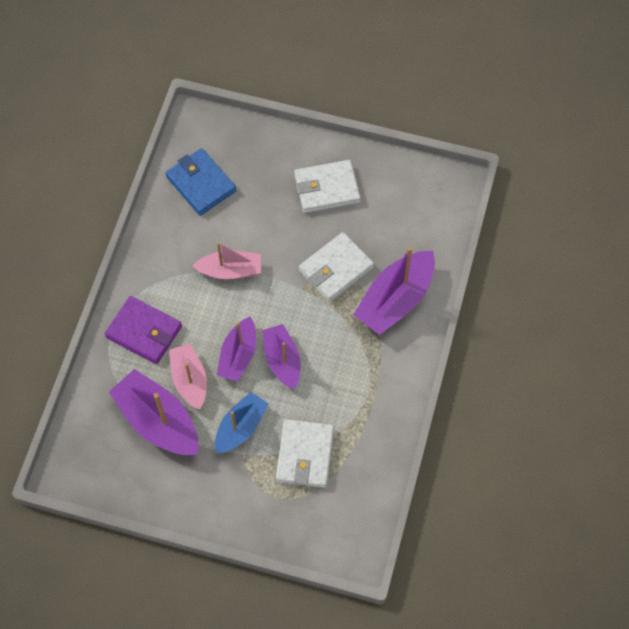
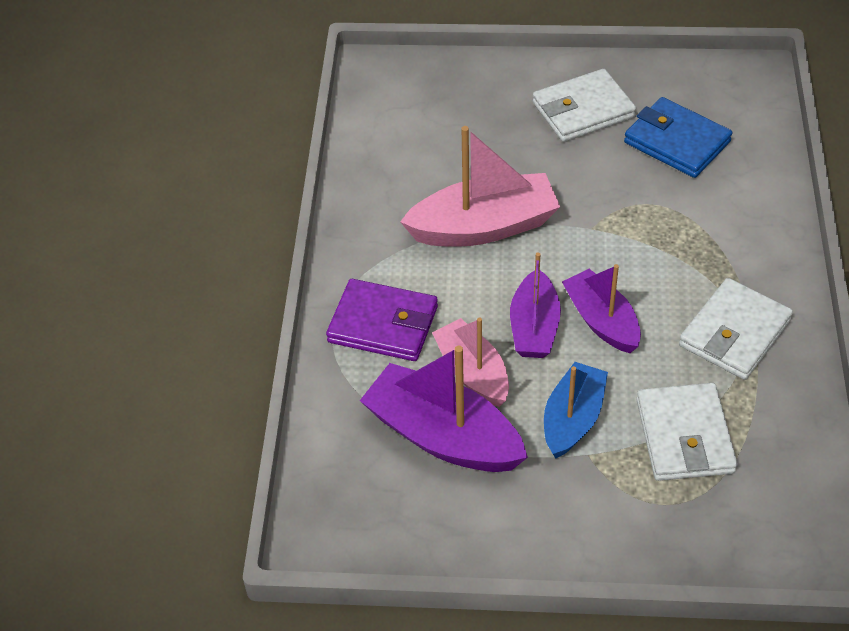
camera: 10 degrees left, 15 degrees down
(201, 184) = (406, 135): blue wallet -> blue wallet (676, 142)
(230, 270) = (484, 227): pink boat -> pink boat, size x1.54
(336, 269) = (633, 197): white wallet -> white wallet (734, 333)
(395, 300) = (733, 217): purple boat -> none

